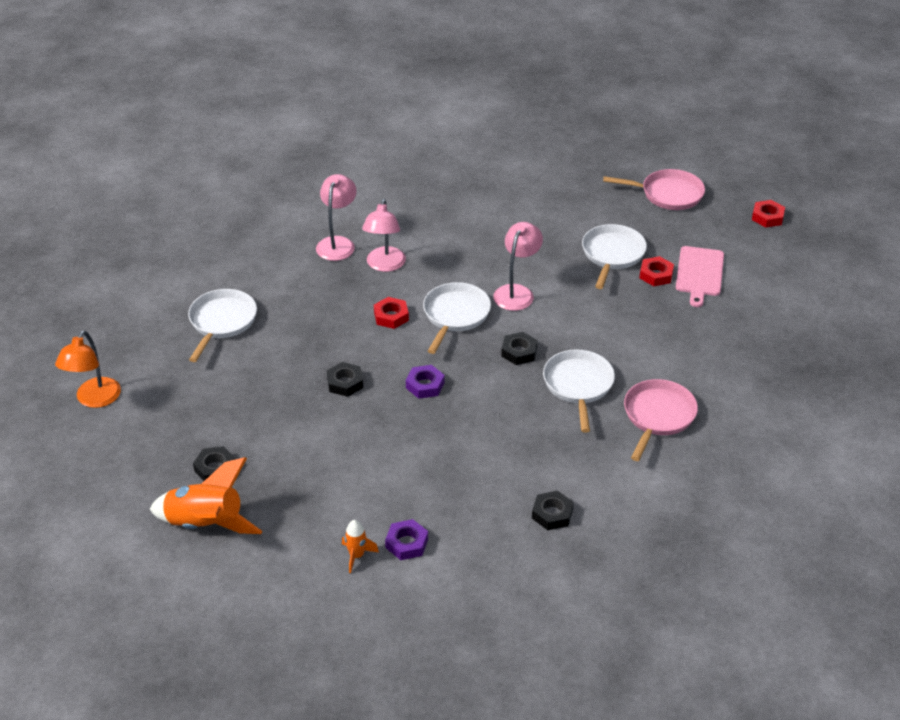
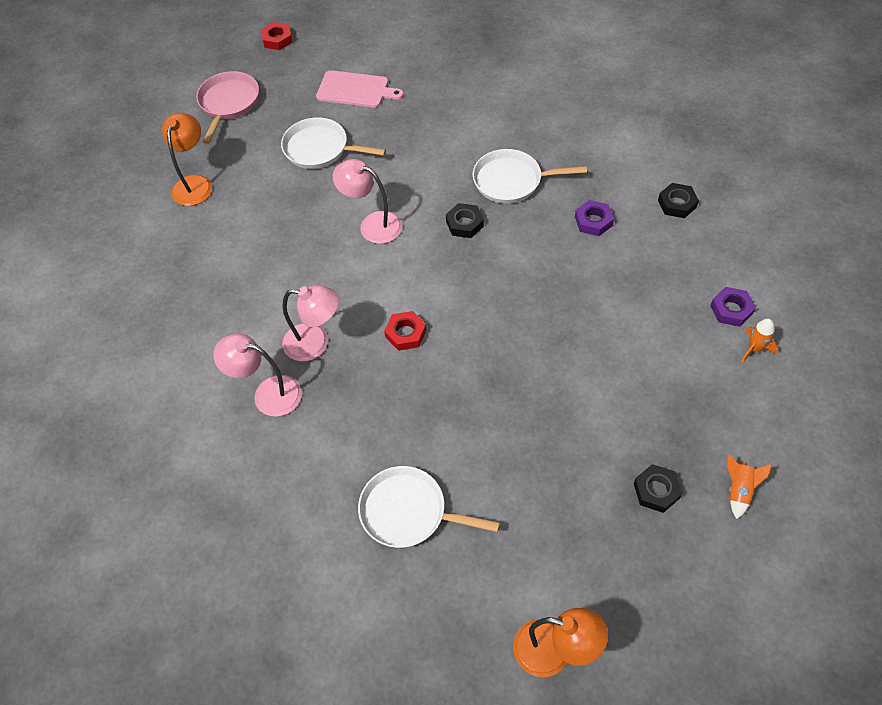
camera: 85 degrees left, 15 degrees up
(206, 524) = (739, 490): orange rocket -> orange rocket, size x0.49
(345, 383) = (514, 372): black nut -> none
(425, 385) = (515, 300): purple nut -> purple nut (593, 221)
(455, 315) = (406, 276): white pan -> none
(562, 185) = (195, 184): none -> orange lamp
(656, 275) = (354, 119): red nut -> none
(658, 416) = (549, 129): pink pan -> none

